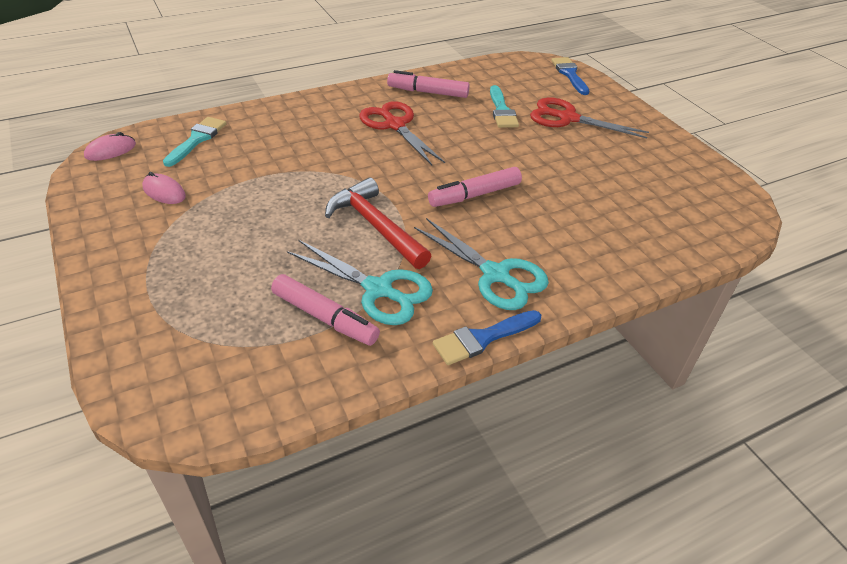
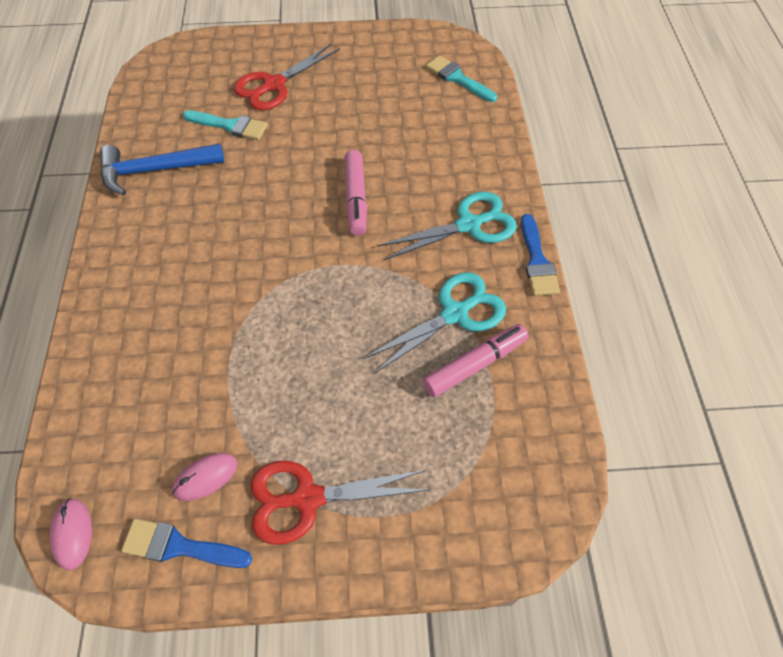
camera: 65 degrees left, 15 degrees up
(197, 139) = (109, 423): turquoise brush -> turquoise brush (457, 78)
(375, 226) = (365, 289): red hammer -> none
(395, 125) = (201, 220): red scissors -> red scissors (307, 498)
(428, 92) = (154, 170): pink marker -> blue hammer
(569, 74) = (198, 50): blue brush -> blue brush (179, 546)

